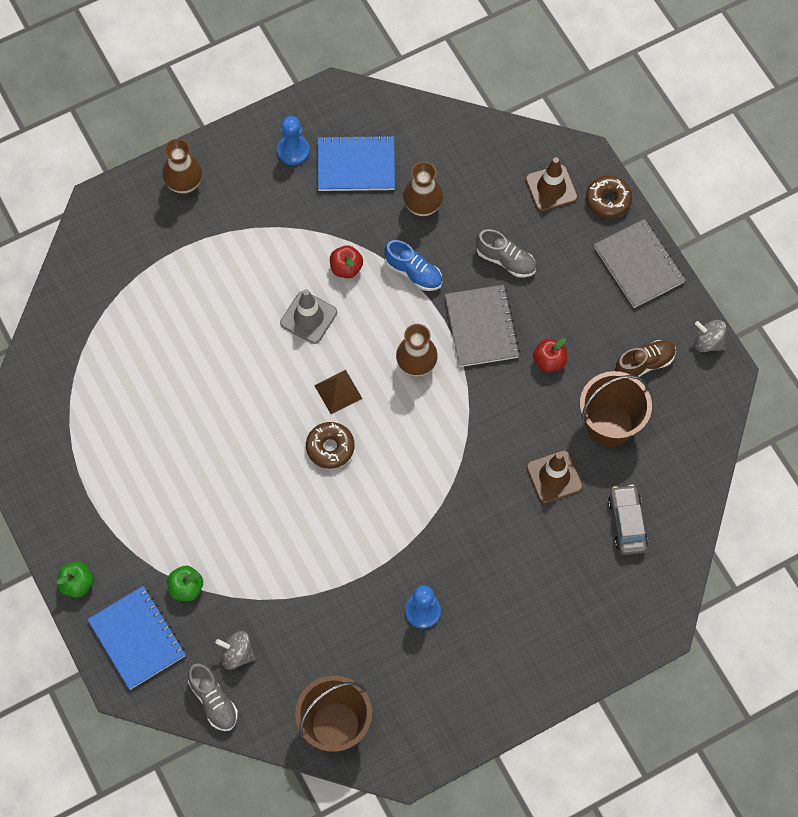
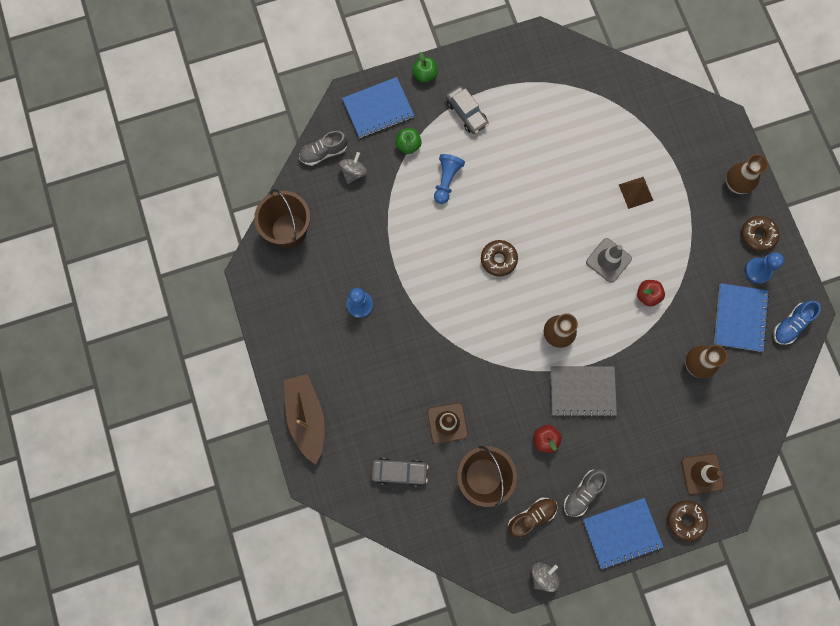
camera: 100 degrees right, 10 degrees up
(128, 519) = (466, 113): none -> grey car
(231, 529) = (446, 181): none -> blue pawn
(247, 155) = (757, 235): none -> brown donut
(338, 392) = (543, 272): brown pyramid -> brown pyramid (635, 192)
(413, 272) = (637, 346): blue shoe -> blue shoe (790, 325)
(505, 260) = (639, 422): grey shoe -> grey shoe (582, 493)
(584, 650) = (306, 417): none -> brown boat
(639, 265) = (622, 533): grey notebook -> blue notebook
(644, 364) = (531, 516): brown shoe -> brown shoe turned 105 degrees counterclockwise

